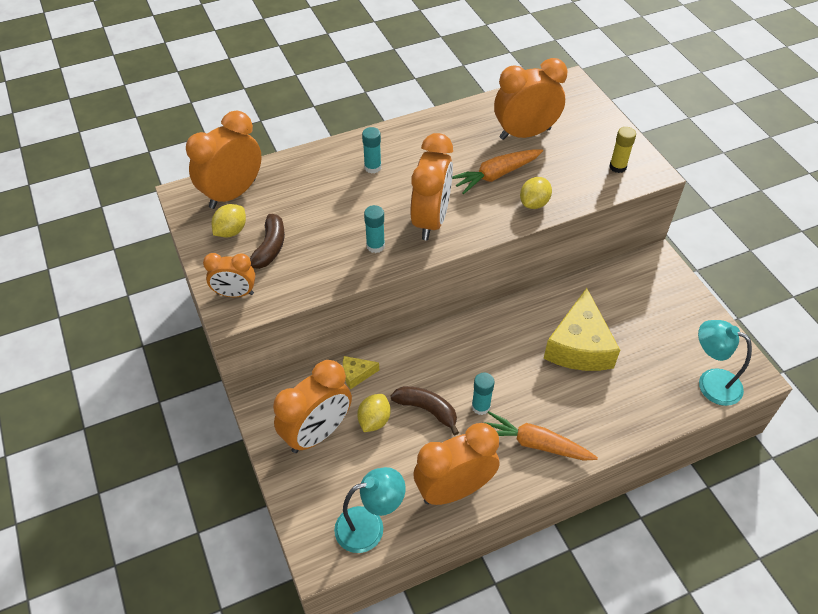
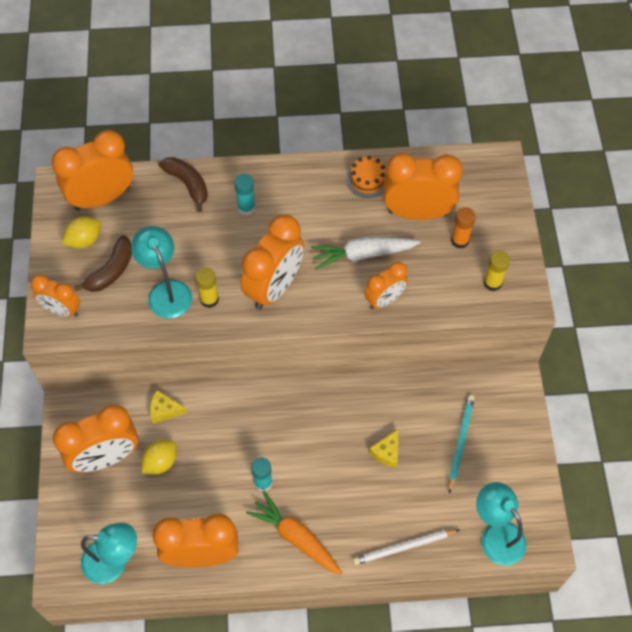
camera: 20 degrees right, 10 degrees up
(331, 250) = (166, 291): none -> turquoise lamp
(375, 246) = (209, 299): turquoise glue stick -> yellow glue stick
(427, 410) = (212, 468): brown banana -> brown banana (188, 184)
(468, 121) = (367, 180): none -> orange cake
(496, 175) = (363, 255): orange carrot -> white carrot
(534, 203) = (384, 300): yellow lemon -> orange clock
(572, 144) = (460, 240): none -> orange glue stick
(579, 346) = (387, 452): yellow cheese -> yellow cheese, size x0.44
(637, 319) = (460, 442): none -> turquoise pencil
(637, 419) = (404, 547): none -> white pencil

